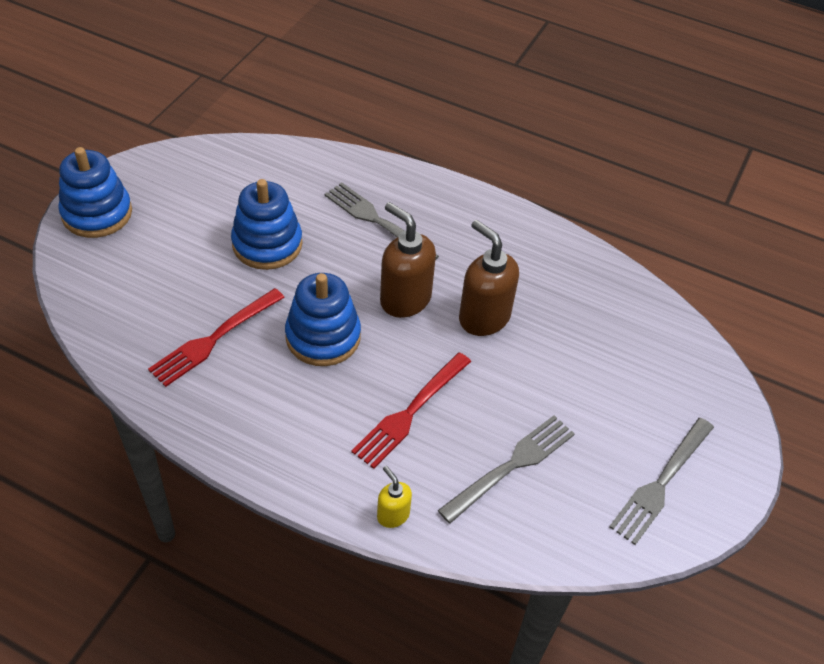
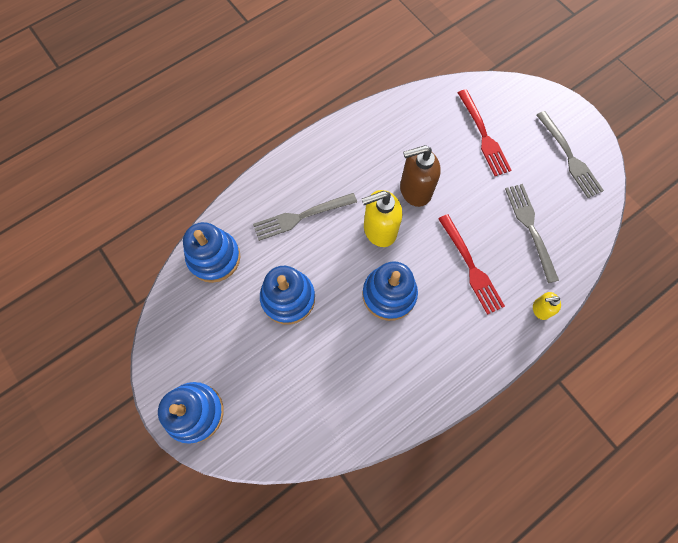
camera: 60 degrees left, 20 degrees up
(214, 339) = (360, 366): red fork -> red fork (483, 135)
(282, 166) = (214, 257): none -> blue stacking toy
(405, 299) = (379, 230): brown soap dispenser -> yellow soap dispenser

